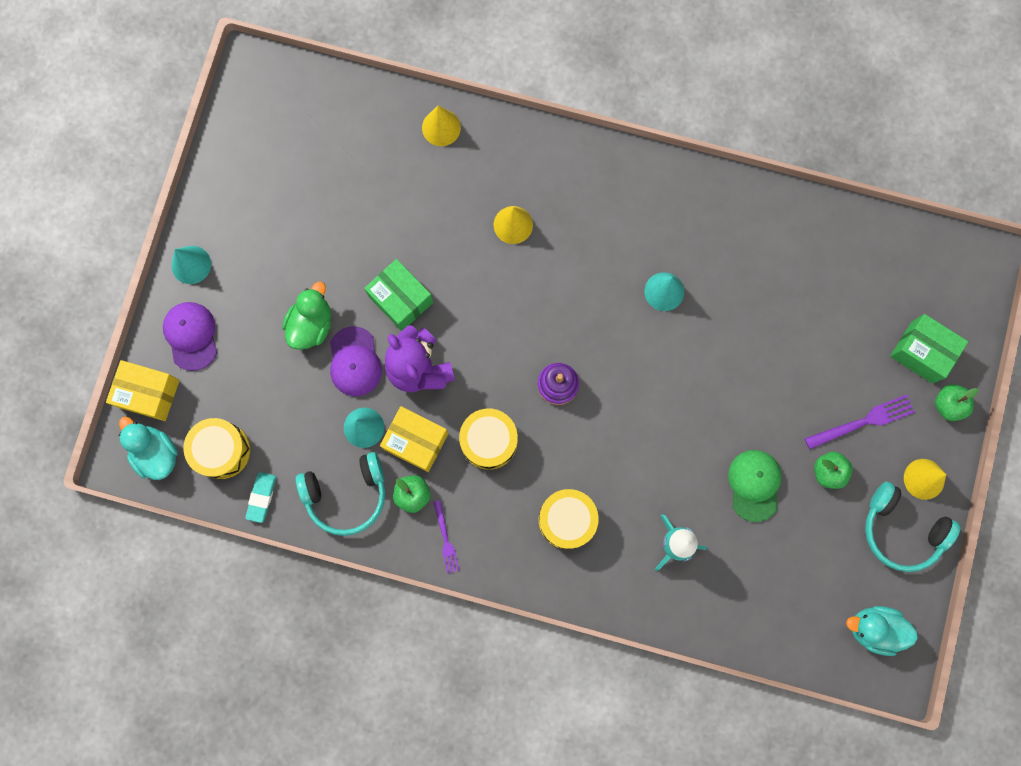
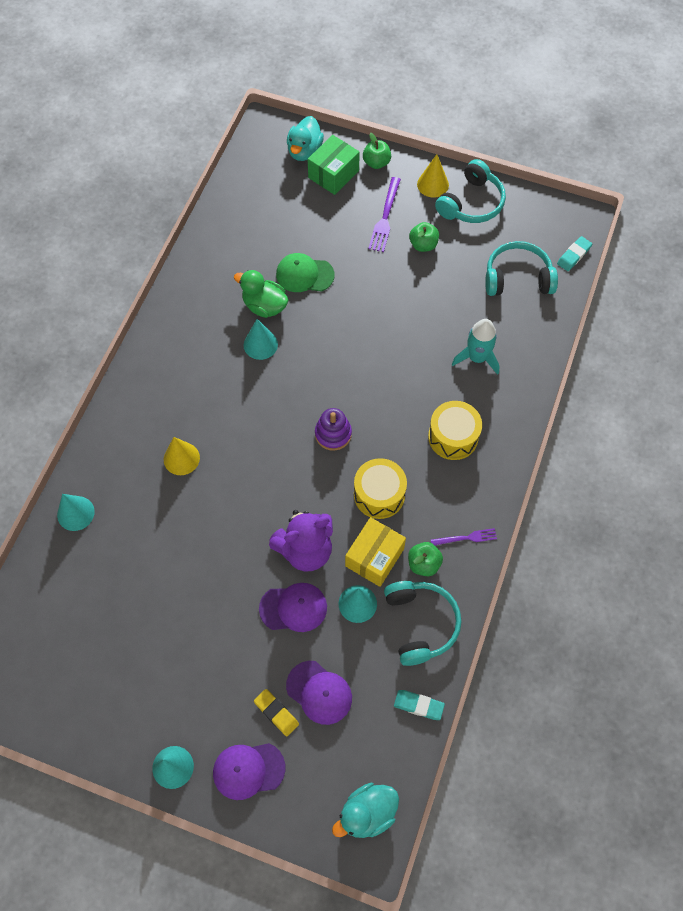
camera: 85 degrees left, 15 degrees down
(149, 393) = (304, 819): yellow box -> none
(221, 450) = (369, 743): yellow drum -> none
(247, 356) = (276, 713): none -> yellow eraser
(269, 396) = (319, 692): none -> purple cap
(311, 325) = (252, 647): green duck -> green duck (264, 306)
(401, 299) = (238, 561): green box -> none
(441, 127) = (75, 513): yellow cone -> turquoise cone
(754, 485) = (431, 296): green cap -> green cap (304, 275)
(794, 591) = (517, 278): none -> turquoise headphones
(837, 664) = (574, 255): none -> turquoise eraser
(863, 421) = (385, 217): purple fork -> purple fork turned 150 degrees counterclockwise
(874, 629) = (547, 229): turquoise duck -> turquoise duck (304, 151)

